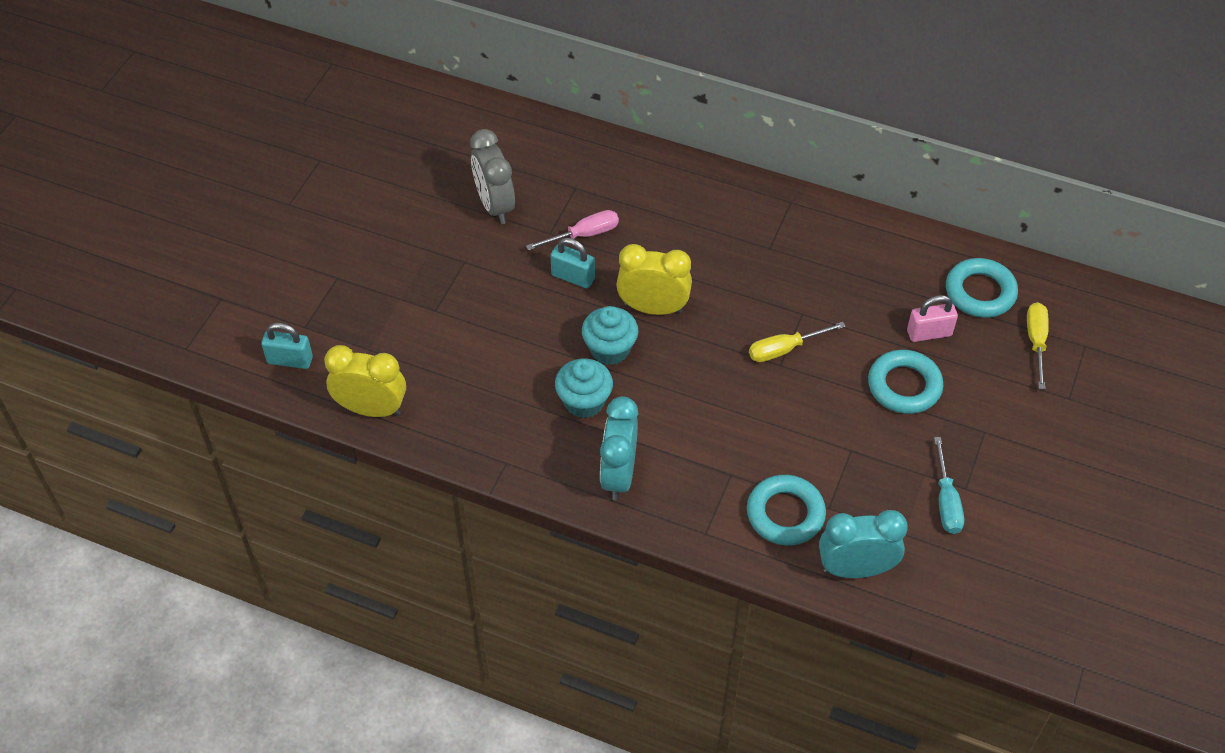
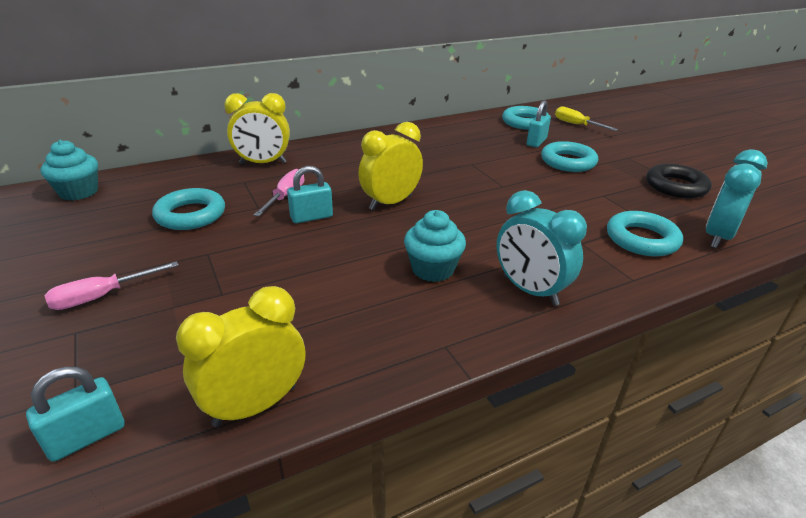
camera: 50 degrees left, 20 degrees down
(372, 256) = (102, 296): none -> pink screwdriver
(495, 205) = (190, 215): grey clock -> turquoise ring
(610, 349) = (399, 234): turquoise cupcake -> turquoise cupcake (79, 192)
(619, 170) = (263, 163): none -> yellow clock
(784, 349) = (492, 179): yellow screwdriver -> none
(929, 333) = (536, 142): pink padlock -> turquoise padlock
(946, 501) = (676, 186): turquoise screwdriver -> black ring

